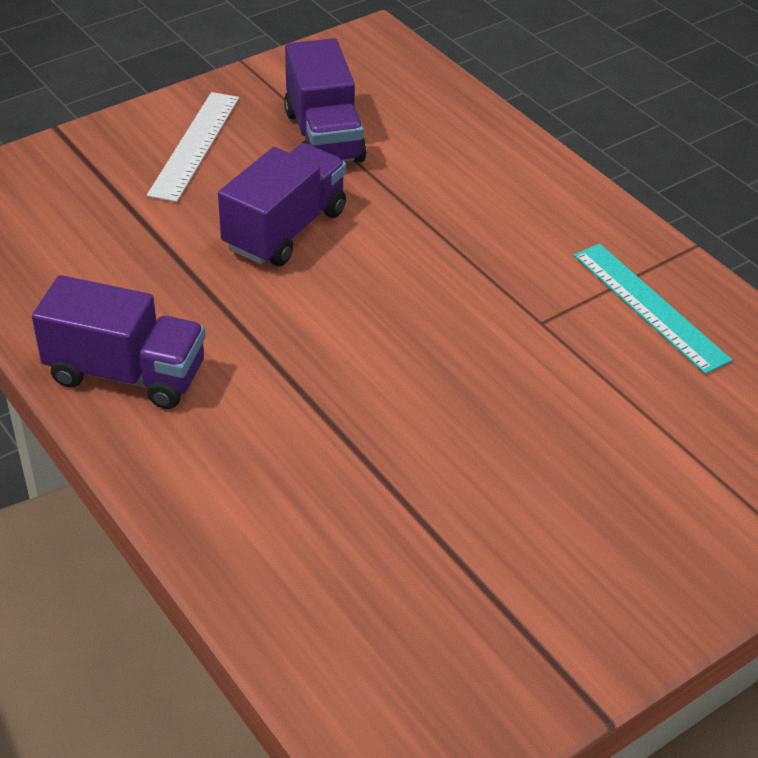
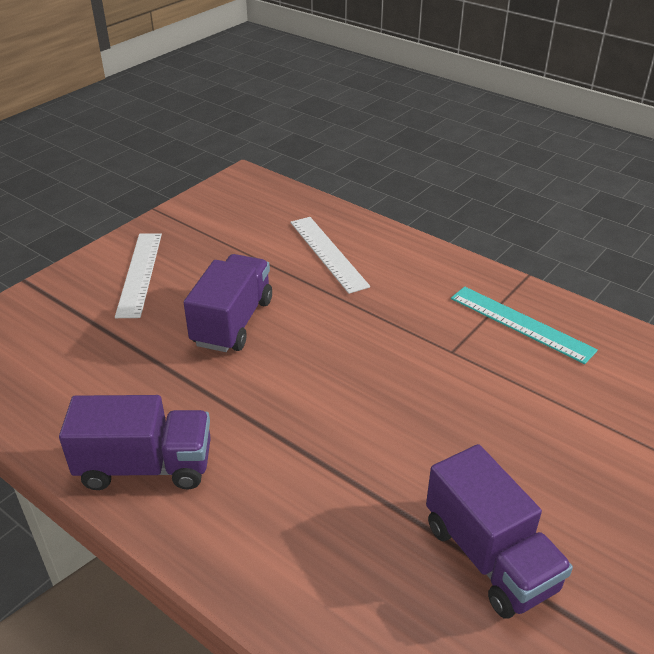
camera: 15 degrees left, 5 degrees down
(324, 136) = (235, 249): purple truck -> purple truck (489, 556)
(441, 164) = (328, 253): none -> white ruler

